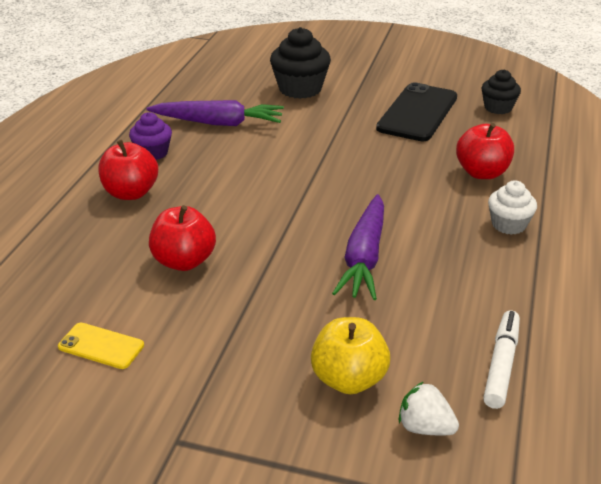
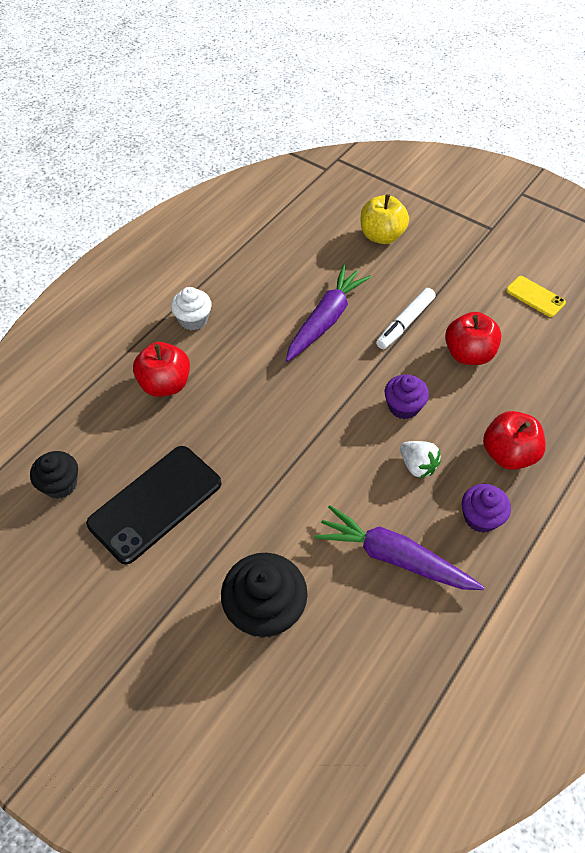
camera: 160 degrees left, 20 degrees up
(243, 204) = (403, 406): none -> purple cupcake
(425, 427) = (352, 202): white strawberry -> white strawberry (417, 466)
(501, 365) = (286, 221): white marker -> white marker (405, 323)

